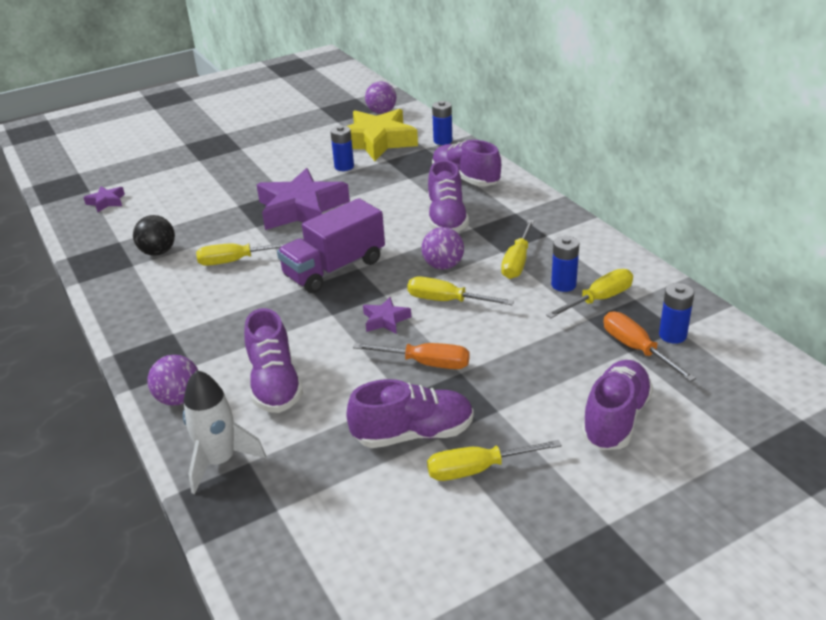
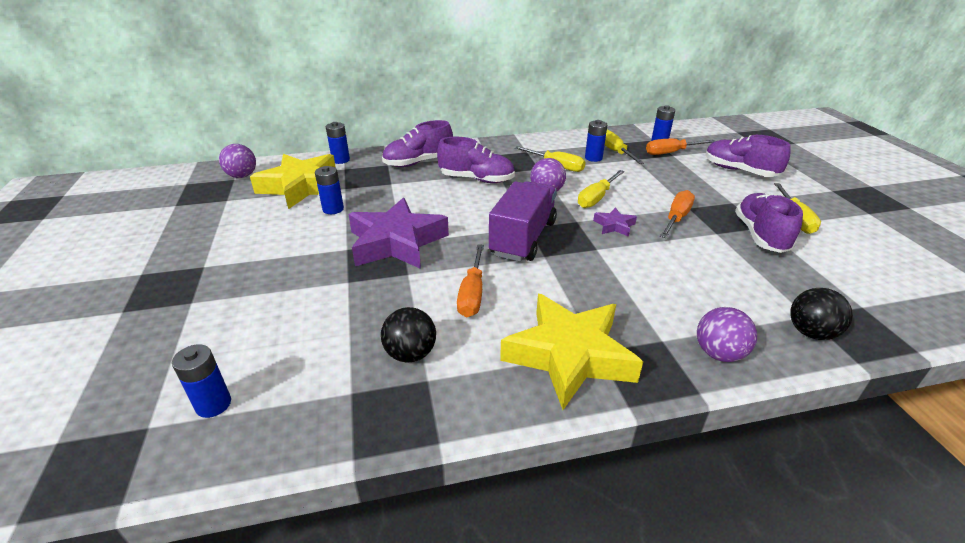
camera: 75 degrees left, 0 degrees up
(106, 202) = (213, 404): purple star -> blue battery
(165, 319) = (569, 355): none -> yellow star
(220, 461) = (810, 333): white rocket -> black ball
(235, 261) = (472, 294): yellow screwdriver -> orange screwdriver
(275, 384) = (698, 290): purple shoe -> none
(334, 269) = (523, 238): purple truck -> purple truck turned 135 degrees counterclockwise

